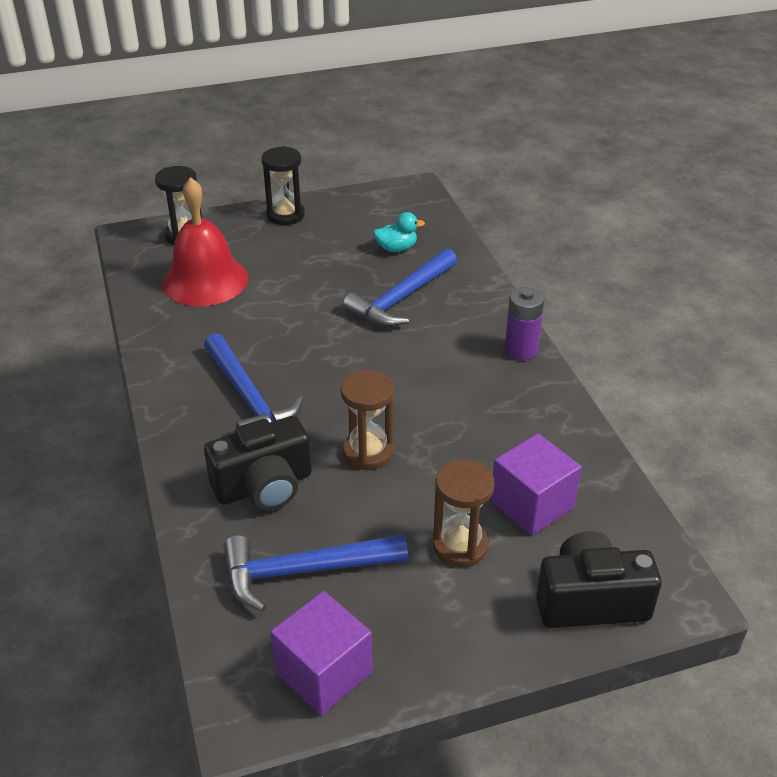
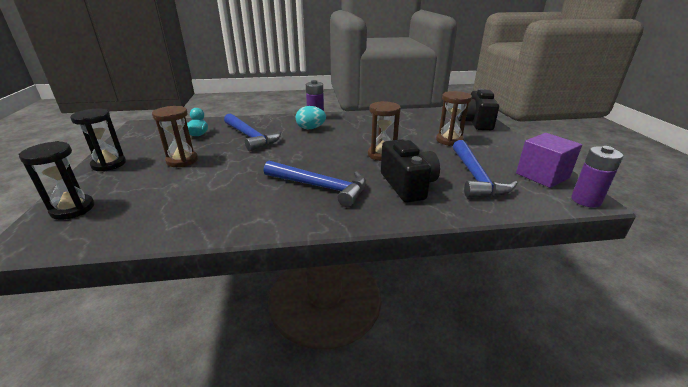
camera: 80 degrees left, 10 degrees down
(205, 280) = (158, 200): red bell -> none
(236, 715) = (586, 200): none -> purple battery
(249, 398) = (320, 187): blue hammer -> blue hammer turned 45 degrees clockwise
(306, 263) = (182, 161): none -> brown hourglass
(461, 354) = (311, 128): none -> turquoise egg
(532, 504) = (422, 126): purple cube -> none

